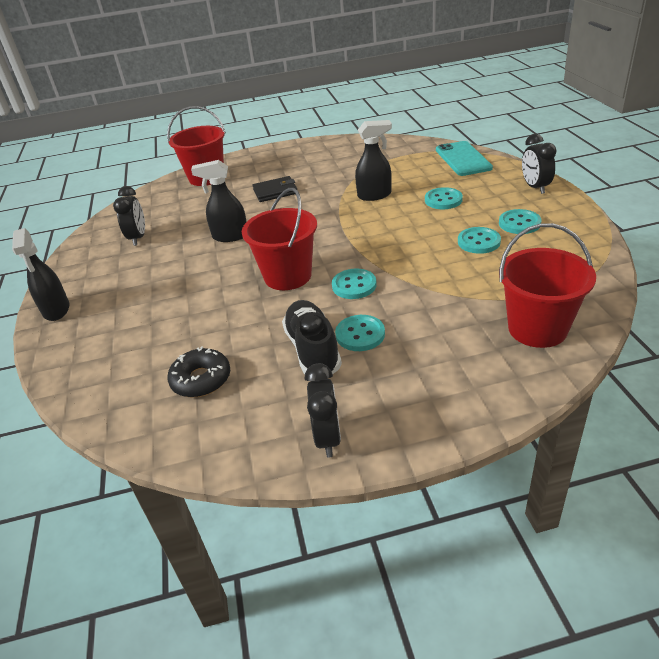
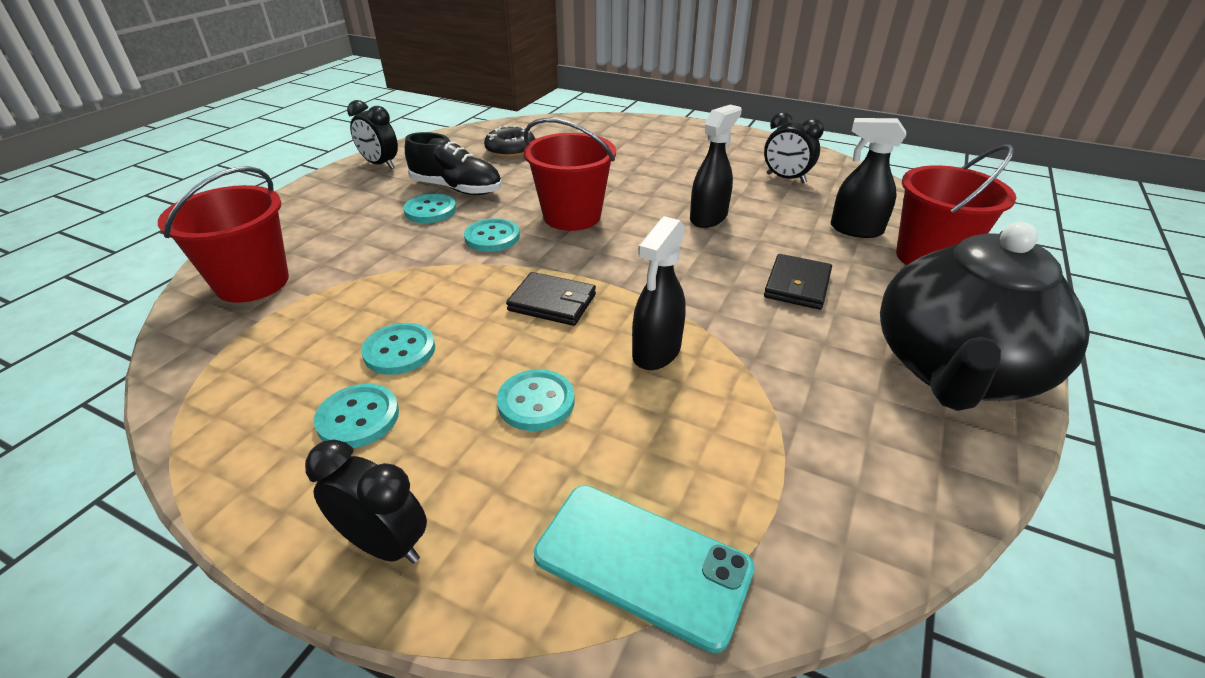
camera: 125 degrees right, 0 degrees up
(56, 310) = (696, 130): black spray bottle -> black spray bottle (855, 230)
(296, 153) = (954, 369): none -> black teapot
(382, 231) = (552, 302): none -> black wallet

